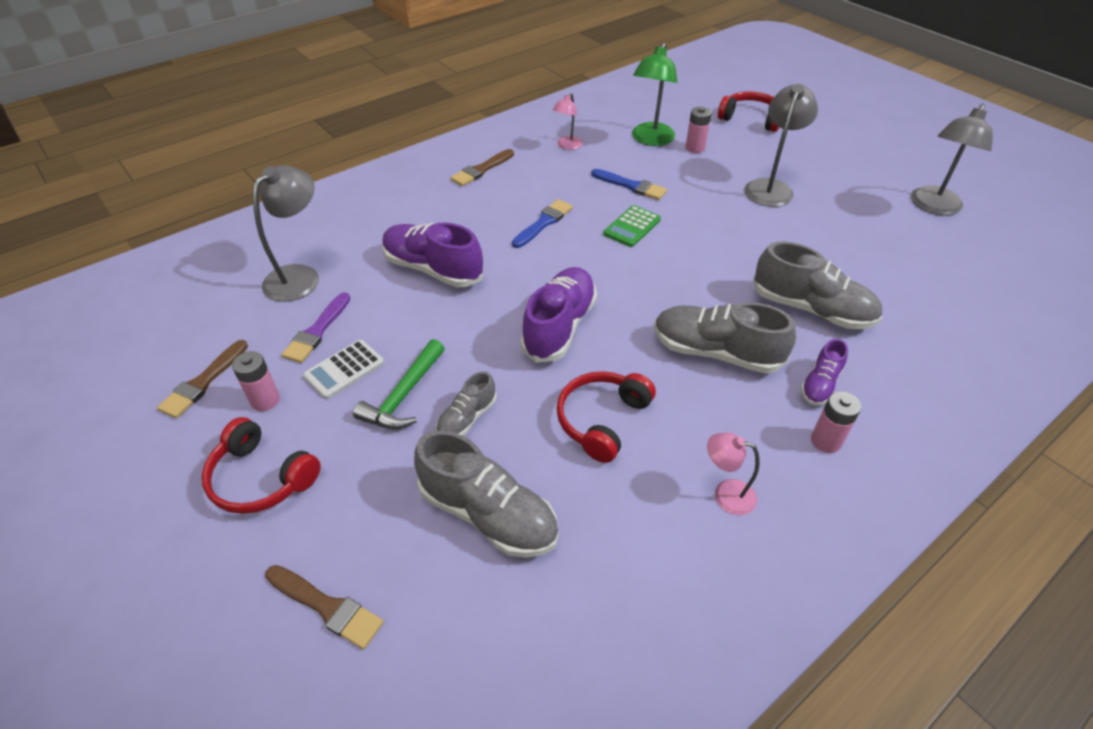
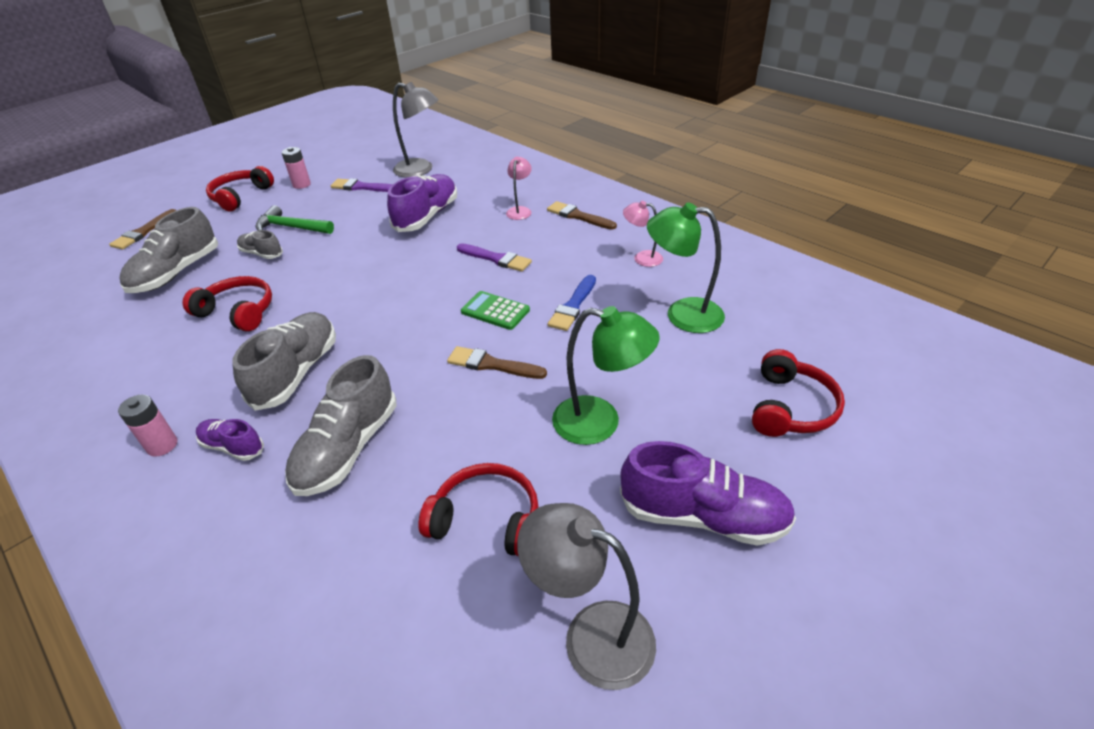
camera: 85 degrees right, 5 degrees down
(203, 382) = (323, 164): brown brush -> brown brush (492, 364)
(344, 369) = (322, 203): white calculator -> none
(543, 223) = (496, 259): blue brush -> purple brush
(559, 327) = (349, 282): purple shoe -> purple shoe (703, 516)
(695, 148) = (677, 351): pink battery -> none
(725, 494) = (138, 379): pink lamp -> pink lamp (520, 210)
(770, 187) = (600, 423): grey lamp -> green lamp
(865, 239) = (487, 519): none -> red headphones

